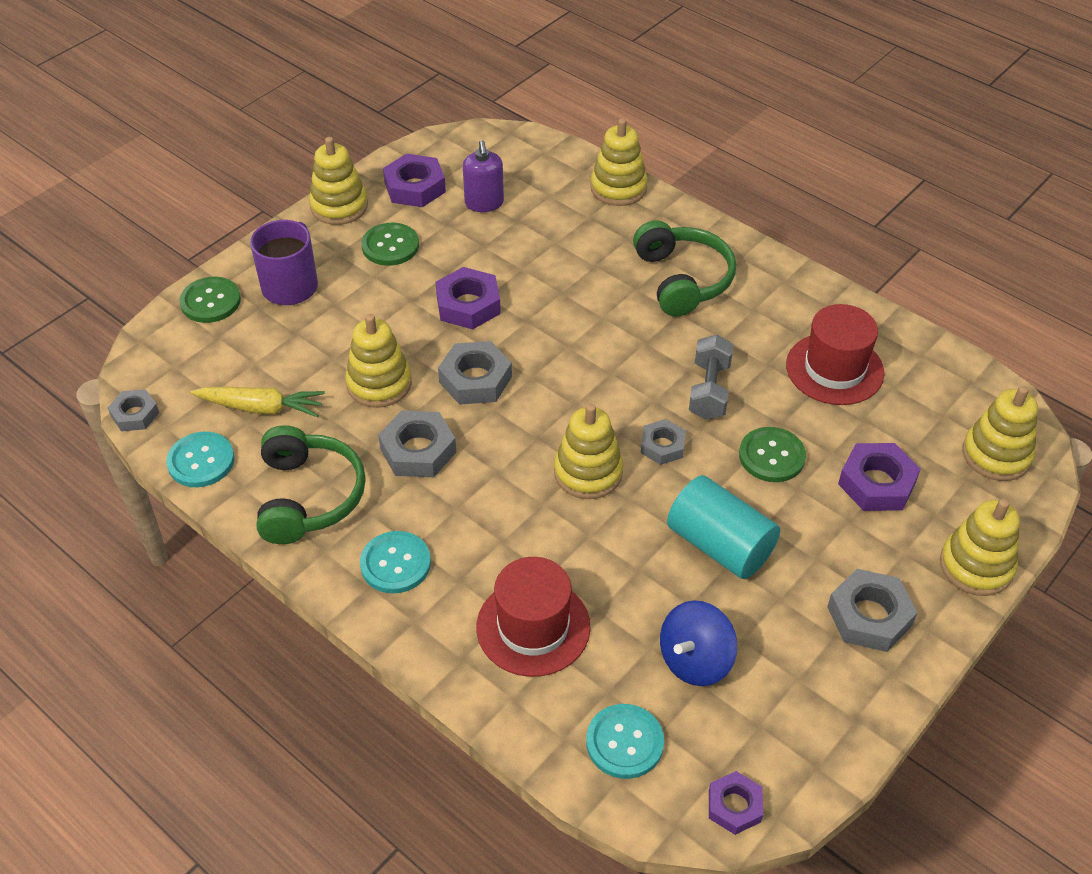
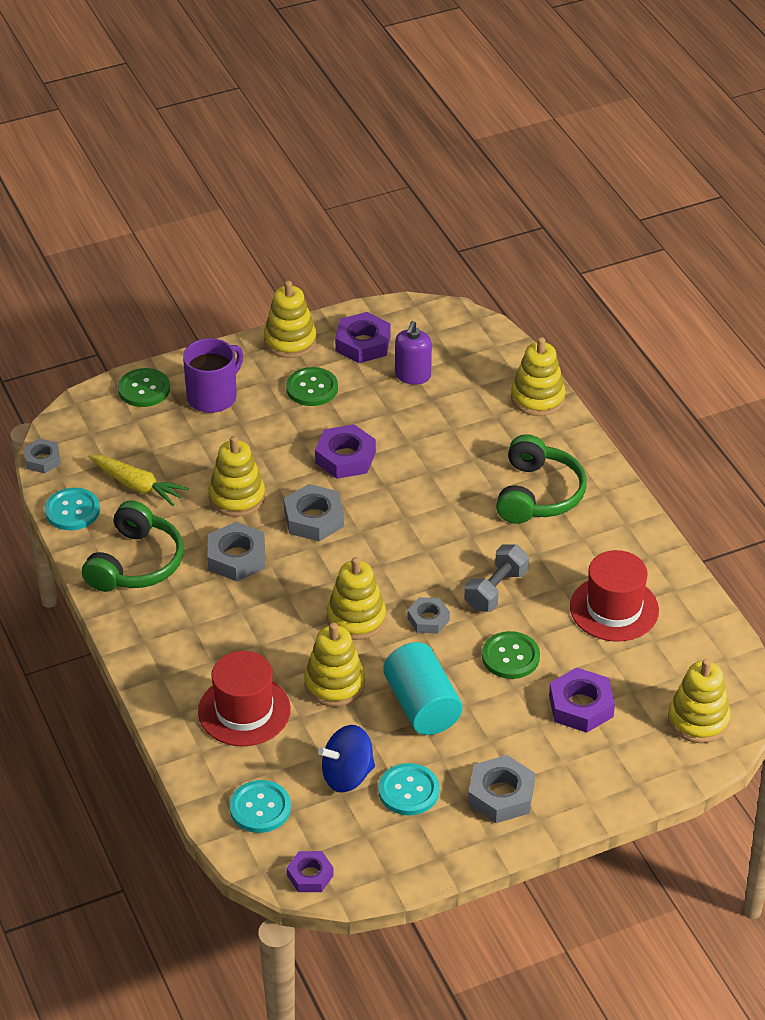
camera: 25 degrees right, 5 degrees down
(395, 564) = (171, 632): turquoise button -> turquoise button (408, 791)
(976, 566) = (613, 792): yellow stacking toy -> yellow stacking toy (334, 684)

